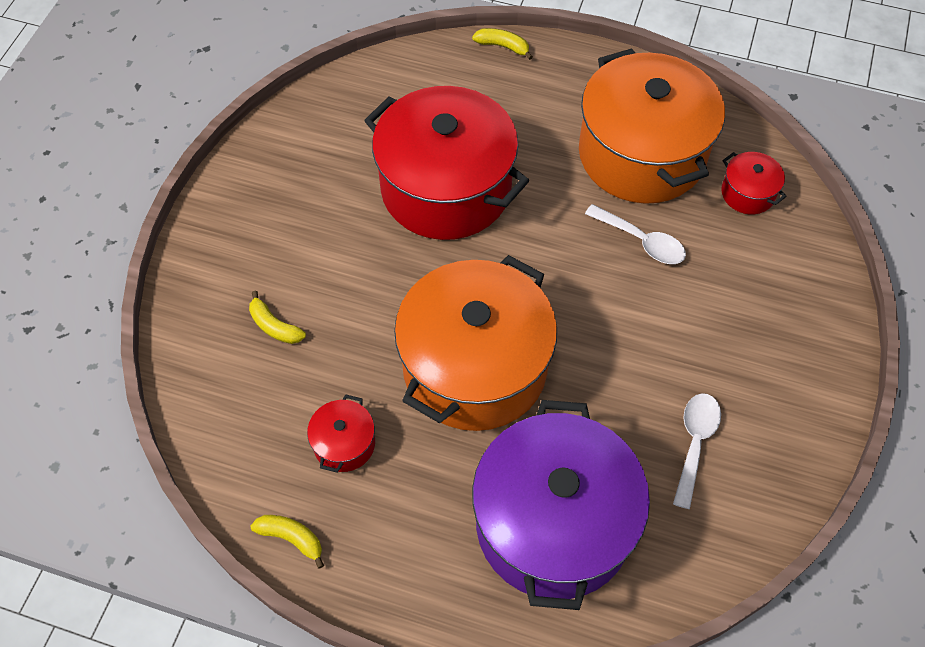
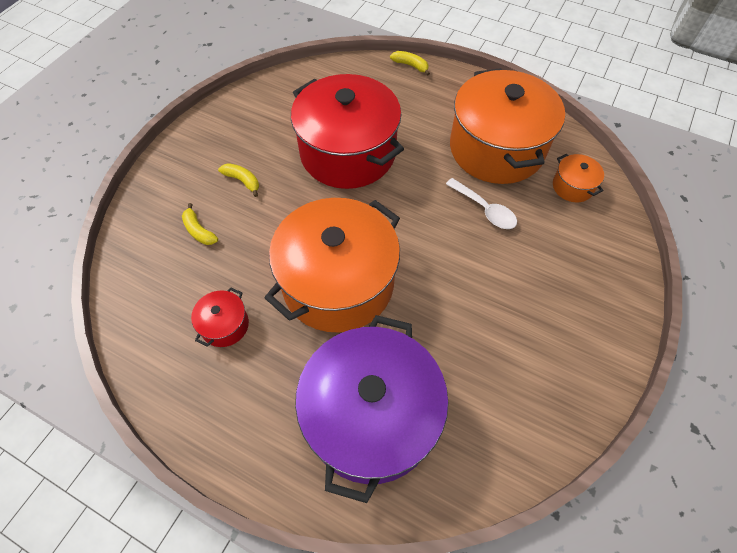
camera: 10 degrees right, 0 degrees up
(292, 538) = (164, 392): yellow banana -> yellow banana (243, 181)
(694, 443) = (499, 370): white spoon -> none
(747, 193) = (572, 186): red pot -> orange pot

